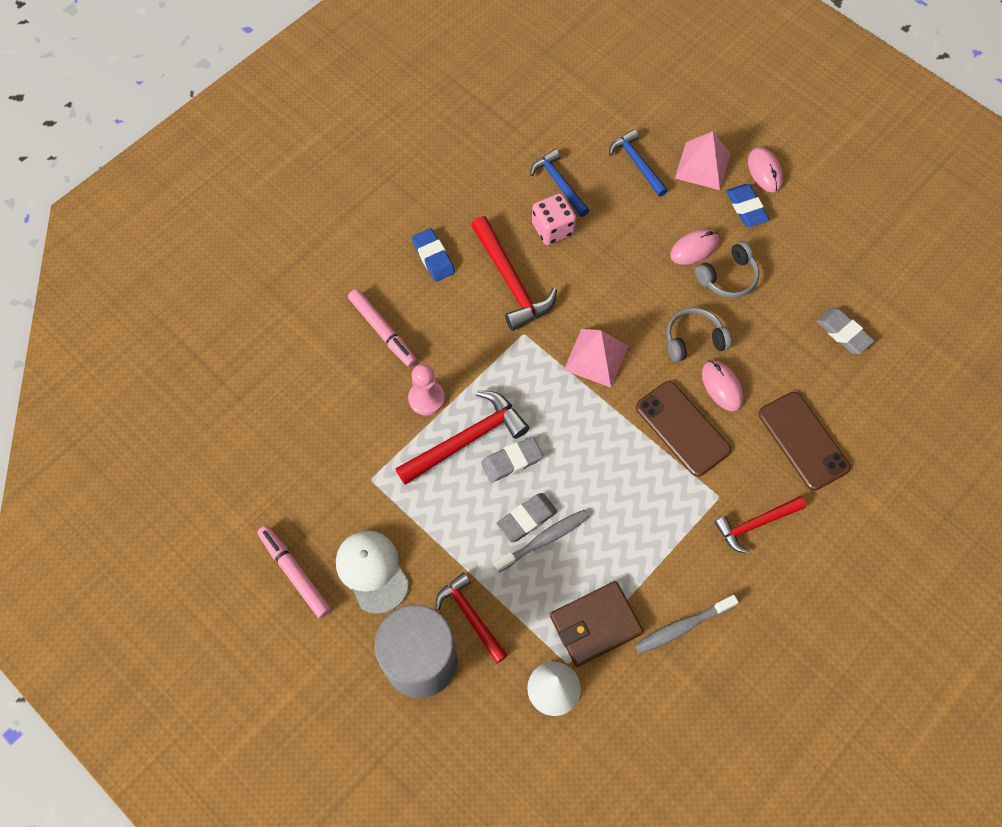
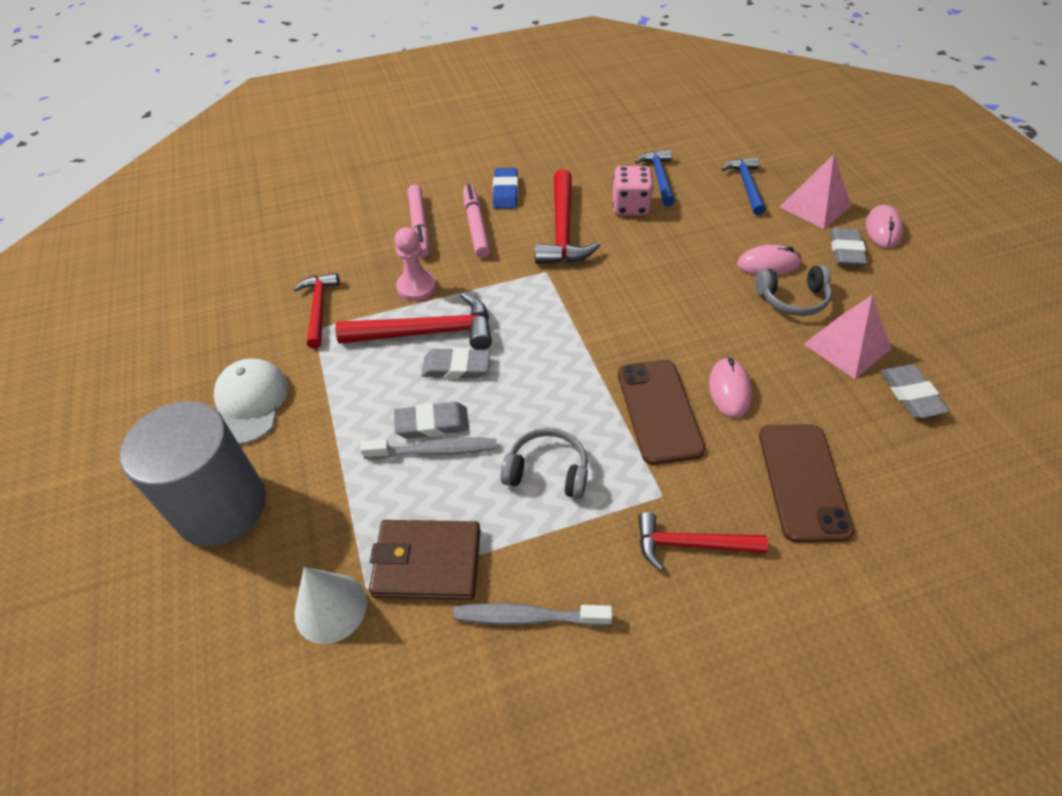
camera: 30 degrees right, 15 degrees down
(295, 573) = (183, 374): pink marker -> pink marker (476, 226)
(470, 616) = (305, 487): red hammer -> red hammer (319, 308)
(596, 357) = (605, 315): pink pyramid -> pink pyramid (847, 346)
(693, 340) = (721, 337): grey headphones -> grey headphones (547, 471)
(746, 208) = (846, 250): blue eraser -> grey eraser

